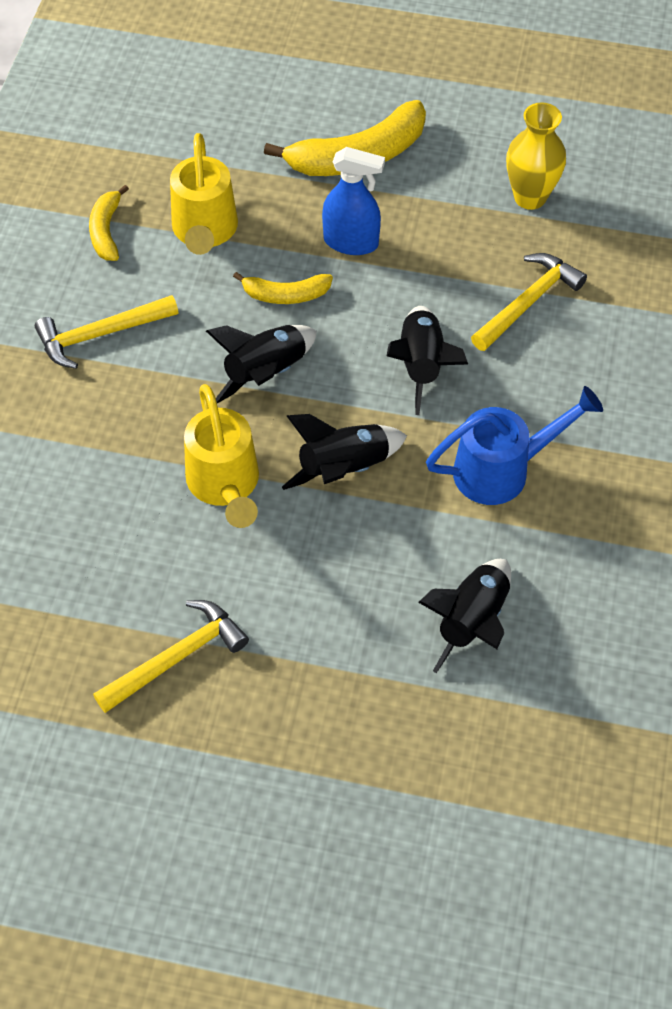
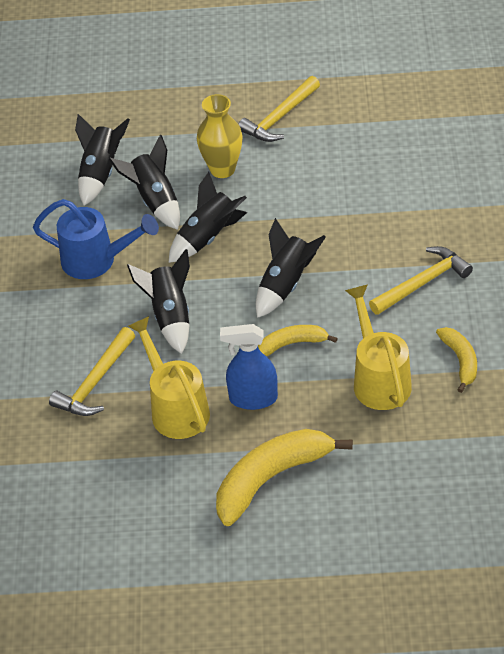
camera: 170 degrees right, 10 degrees down
(225, 485) = (287, 210): yellow watering can -> yellow watering can (176, 408)
(402, 549) = (155, 201): none -> black rocket
(501, 470) = (96, 261): blue watering can -> blue watering can turned 135 degrees counterclockwise
(530, 197) = (107, 475): yellow vase -> yellow vase (222, 169)

